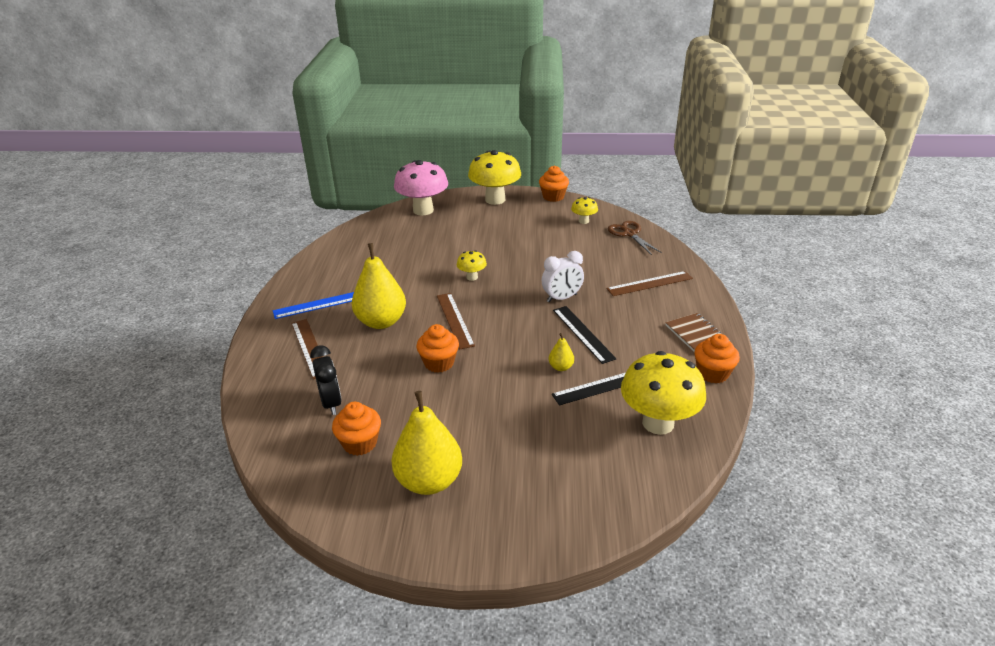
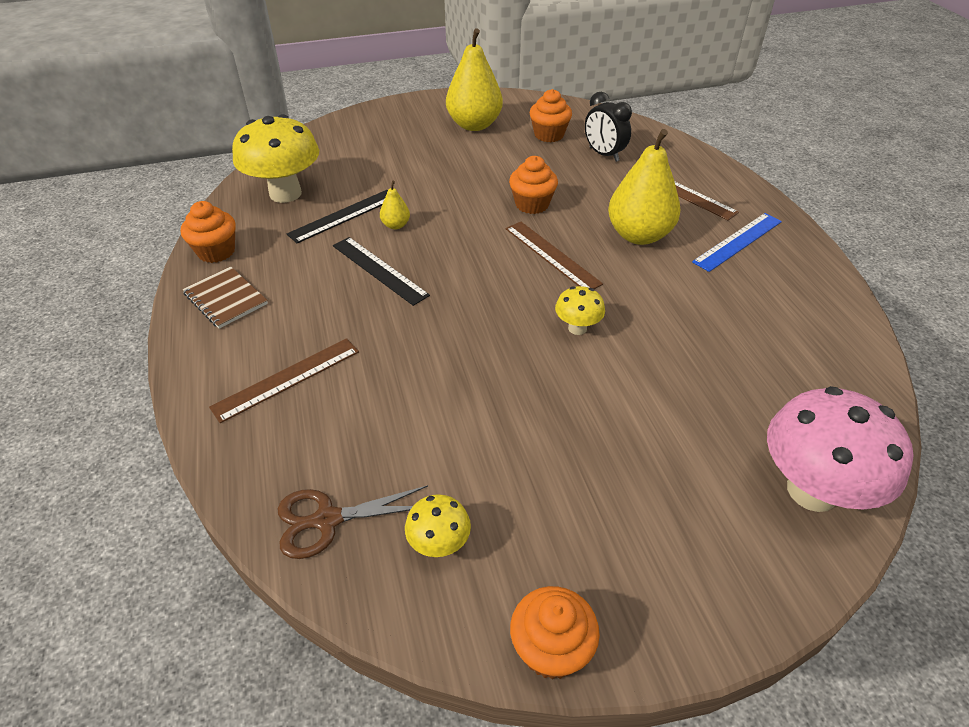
camera: 160 degrees right, 10 degrees up
(495, 200) = (690, 586): yellow mushroom -> none
(562, 298) = (423, 319): white clock -> none
(629, 234) = (327, 520): brown scissors -> brown scissors turned 120 degrees clockwise

